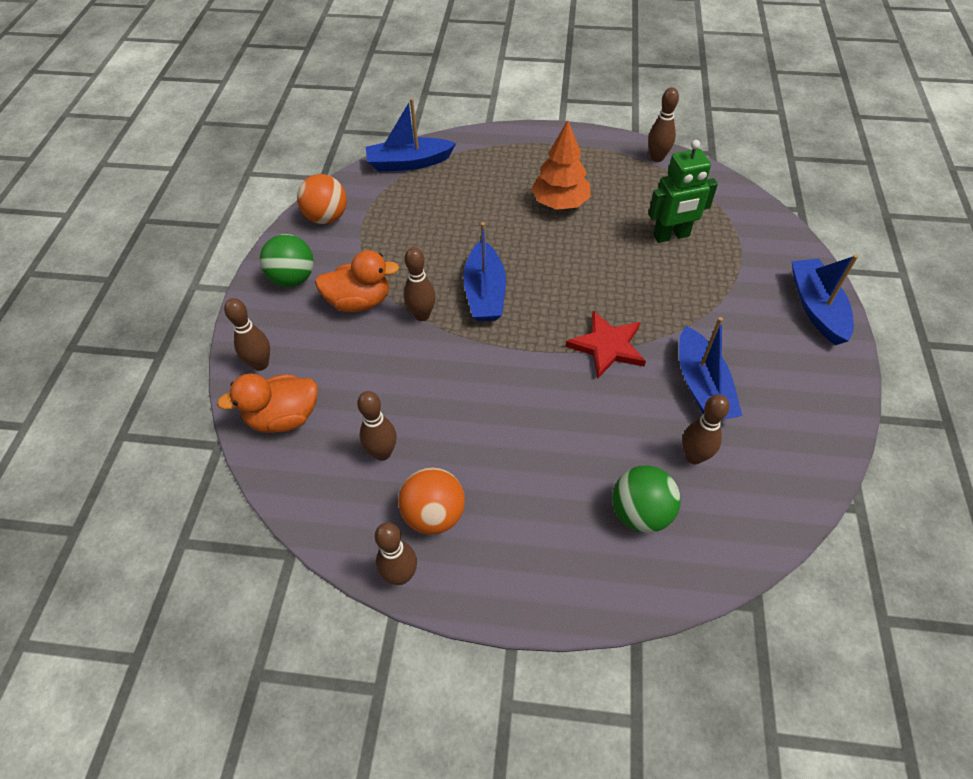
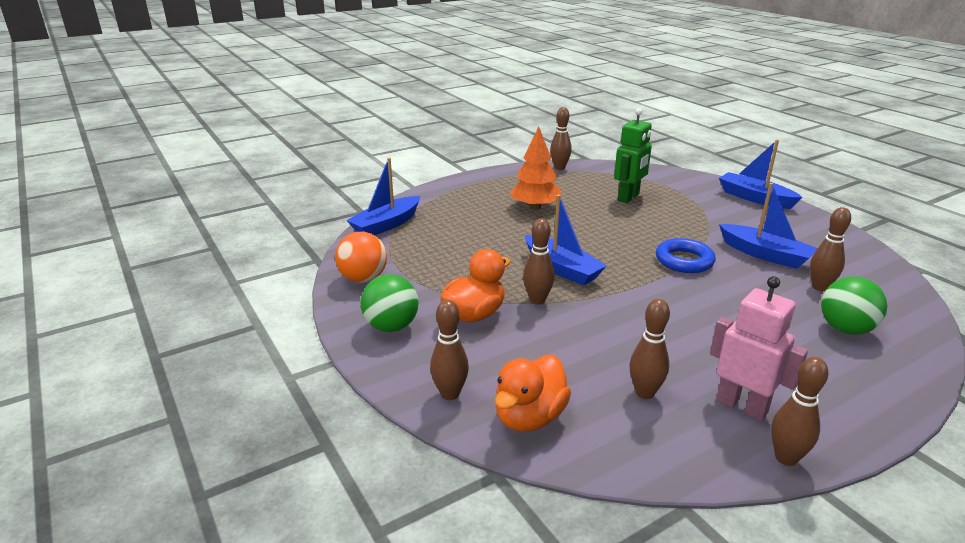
camera: 40 degrees left, 25 degrees down
(434, 514) = (741, 406): orange ball -> pink robot
(607, 346) = (684, 261): red star -> blue ring

